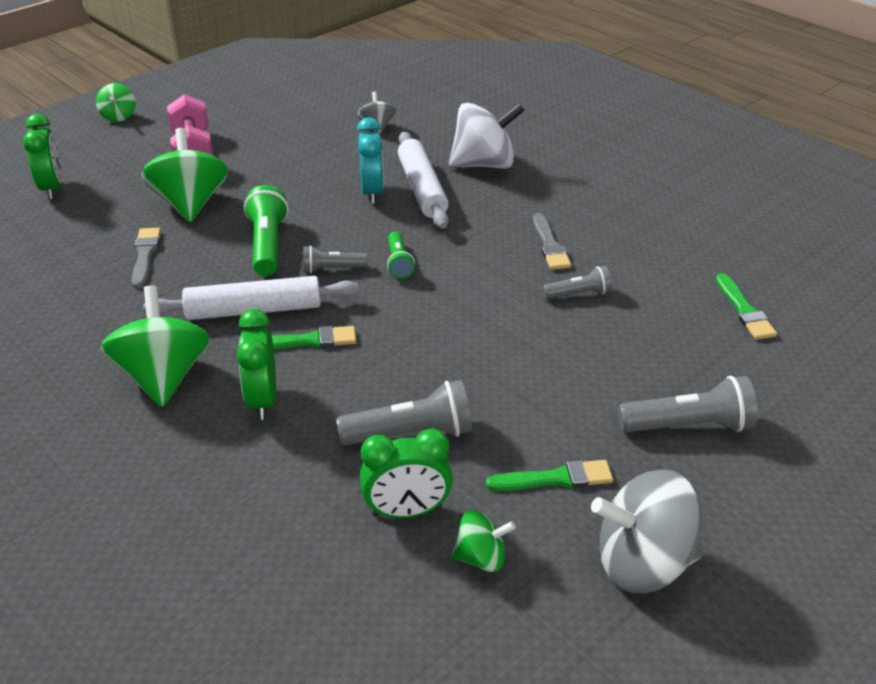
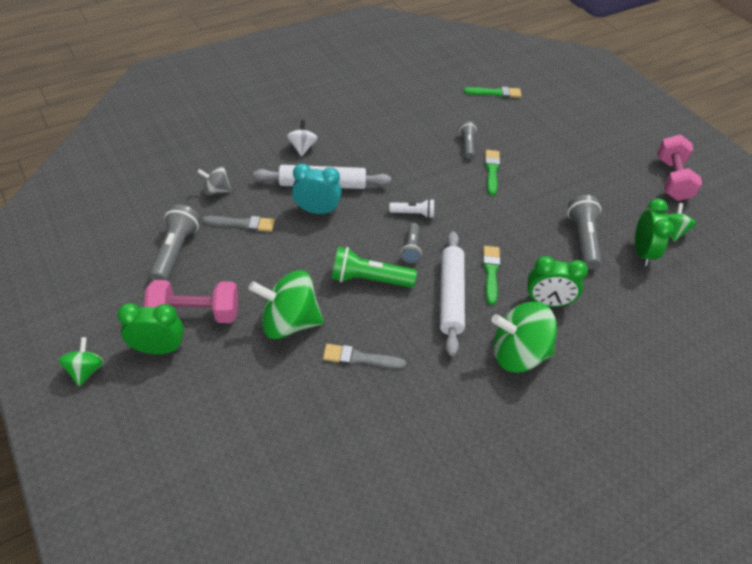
camera: 80 degrees left, 10 degrees up
(53, 188) = (215, 430): green clock -> green clock (159, 349)
(119, 116) = (86, 370): green spinning top -> green spinning top turned 90 degrees counterclockwise
(398, 263) = (413, 214): green flashlight -> white flashlight
(484, 164) = (302, 148): white spinning top -> white spinning top, size x0.53
(550, 245) = (414, 143): grey brush -> grey brush (242, 224)
(555, 478) = (619, 193): green brush -> green brush (492, 170)
(643, 563) = (672, 179): grey spinning top -> pink dumbbell
(689, 426) = (583, 139): grey flashlight -> grey flashlight (176, 251)

